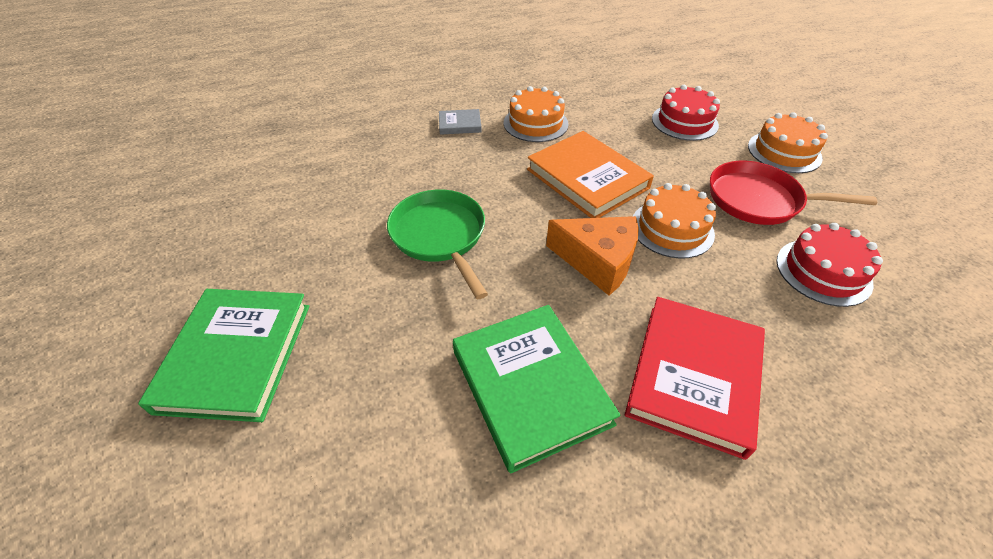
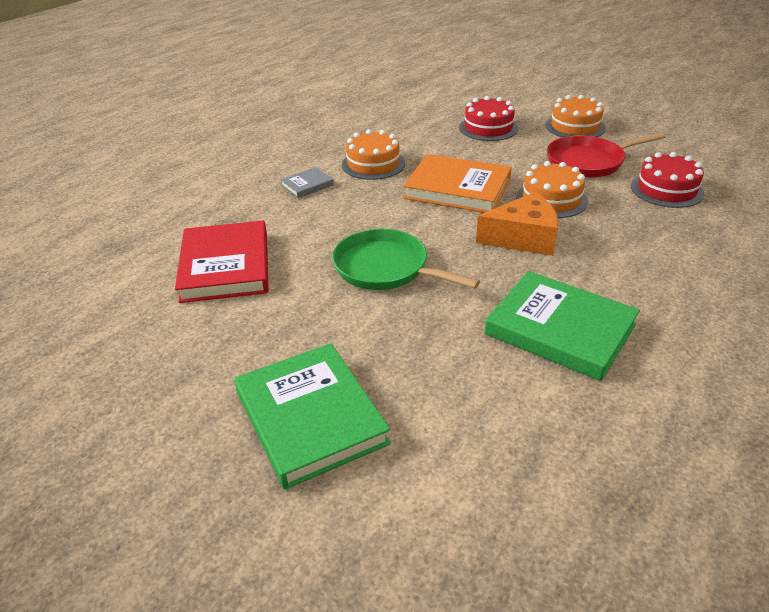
camera: 30 degrees left, 10 degrees down
(694, 376) = (652, 277): red book -> red book (225, 266)

